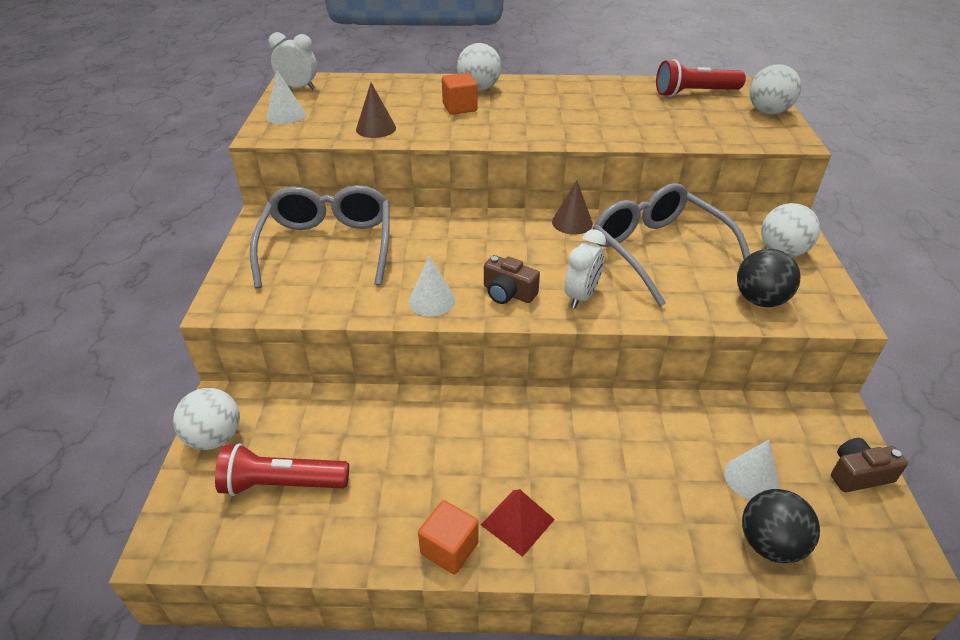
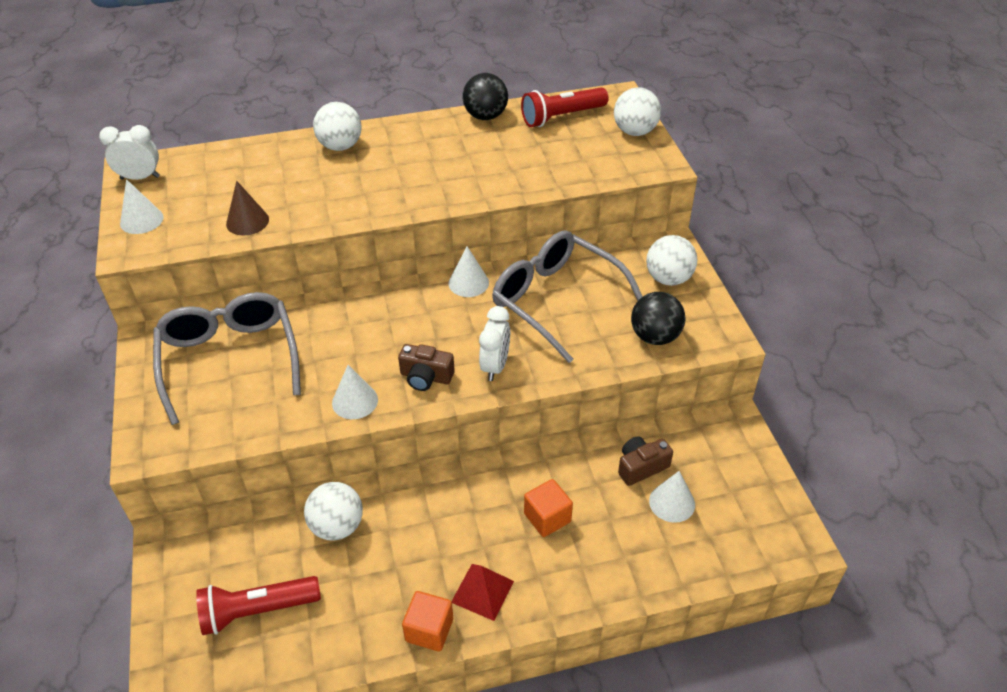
camera: 15 degrees left, 5 degrees up
(215, 438) = (173, 583): white ball -> white ball (337, 526)
(459, 107) = (327, 177): orange cube -> orange cube (547, 518)
(572, 222) = (468, 283): brown cone -> white cone
(769, 544) = (693, 557): black ball -> black ball (485, 116)
(858, 474) = (758, 478): brown camera -> brown camera (641, 467)

